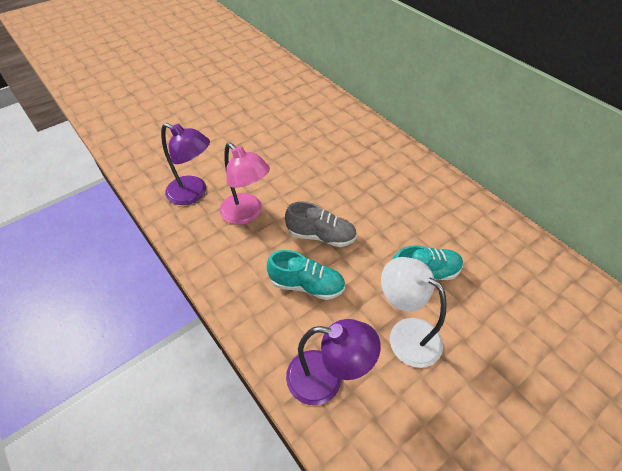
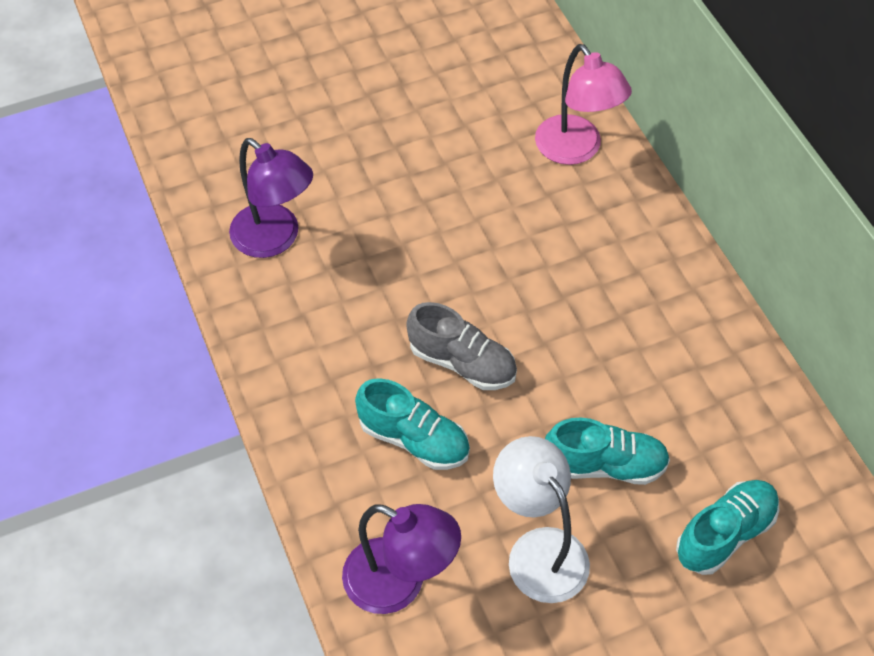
camera: 15 degrees right, 5 degrees up
(247, 214) = (353, 297): pink lamp -> pink lamp (576, 150)
(508, 297) = (725, 534): none -> turquoise shoe

